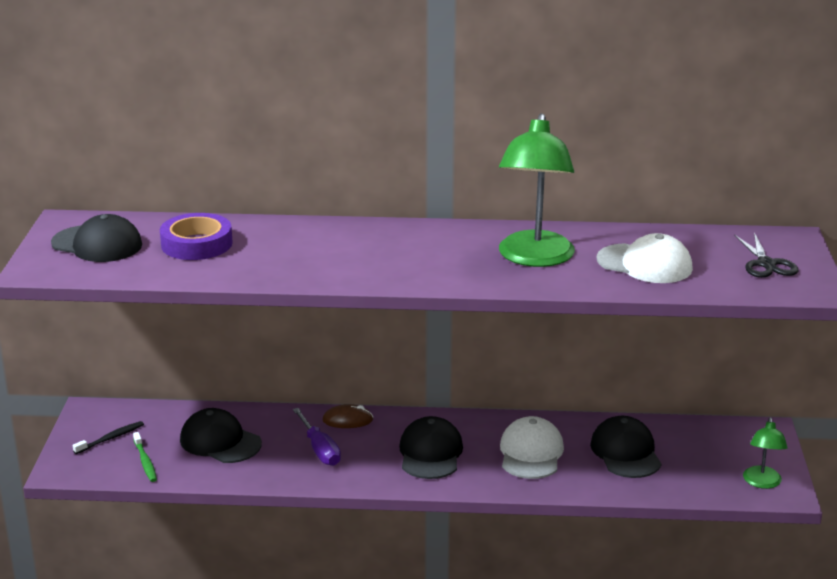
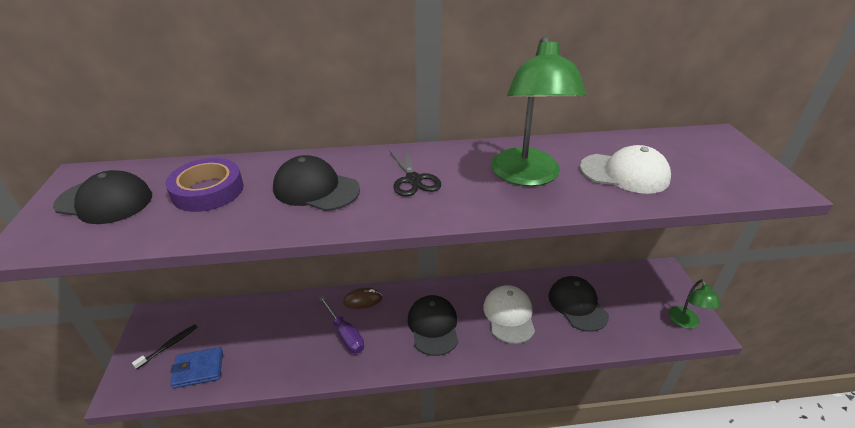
camera: 10 degrees left, 10 degrees up
(145, 461) = (198, 369): green toothbrush -> blue wallet
(220, 441) = (262, 337): black cap -> black cap (316, 189)
(766, 264) = (722, 163): black scissors -> black scissors (413, 180)

